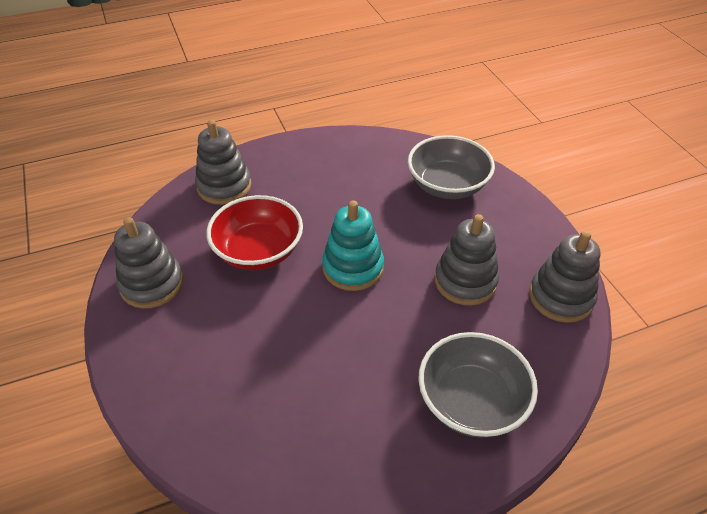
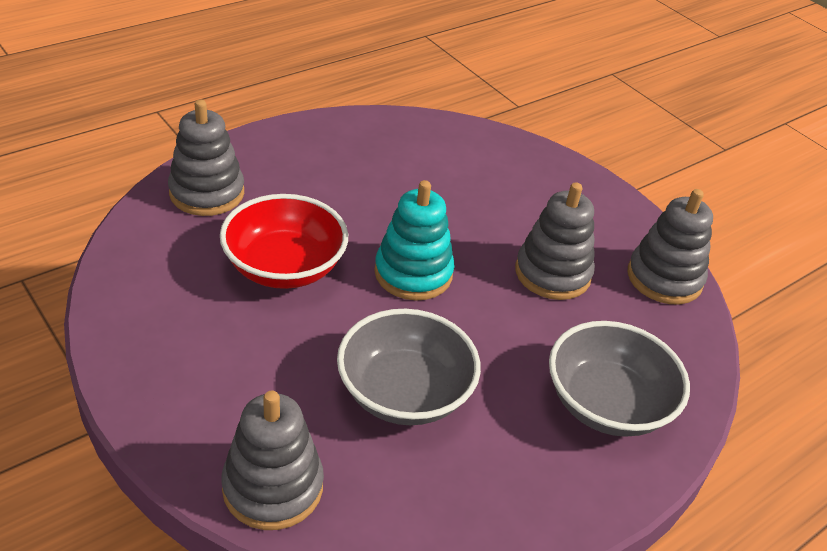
camera: 20 degrees left, 5 degrees down
(152, 284) = (153, 324): grey stacking toy -> grey stacking toy (273, 487)
(447, 185) = (492, 167): grey bowl -> grey bowl (404, 393)

